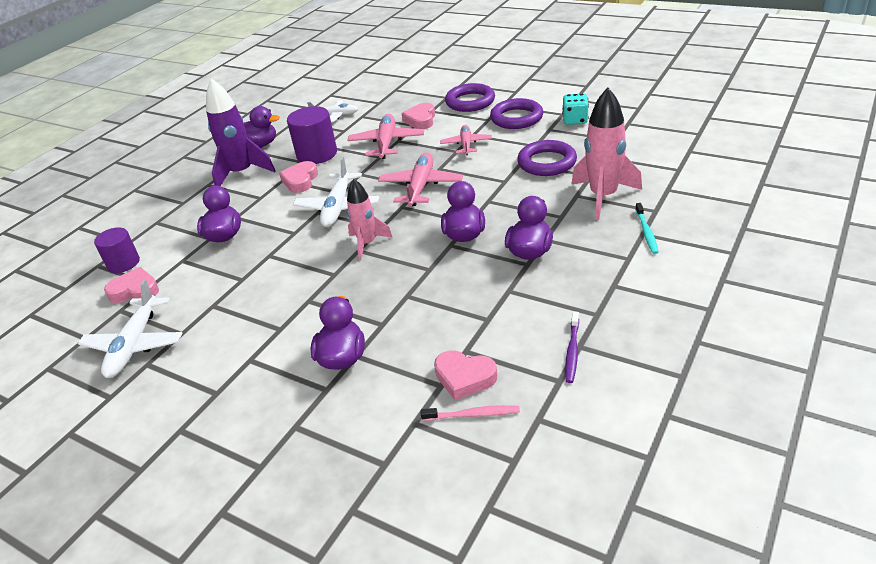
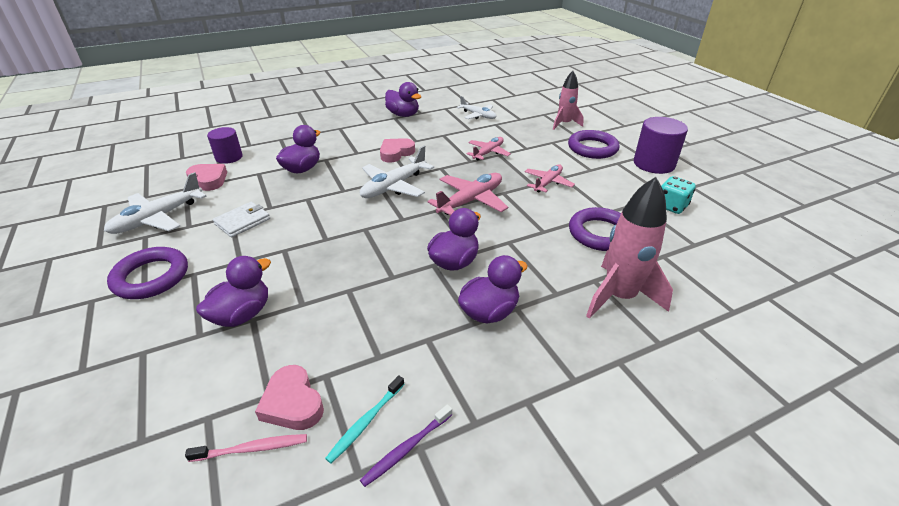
camera: 30 degrees right, 0 degrees up
(232, 302) = (242, 221): none -> white wallet
(242, 173) = (368, 130): purple rocket -> none
(317, 154) = (430, 138): purple cylinder -> purple cylinder (654, 164)
(367, 244) = (377, 227): pink rocket -> pink rocket (564, 124)
(386, 143) = (488, 153): pink plane -> pink plane, size x0.65
(421, 120) = (535, 146): pink heart -> none
(473, 414) = (252, 449): pink toothbrush -> pink toothbrush turned 45 degrees counterclockwise
(516, 118) = (617, 179): purple ring -> purple ring (151, 277)
(646, 232) = (624, 363): turquoise toothbrush -> turquoise toothbrush (365, 422)

